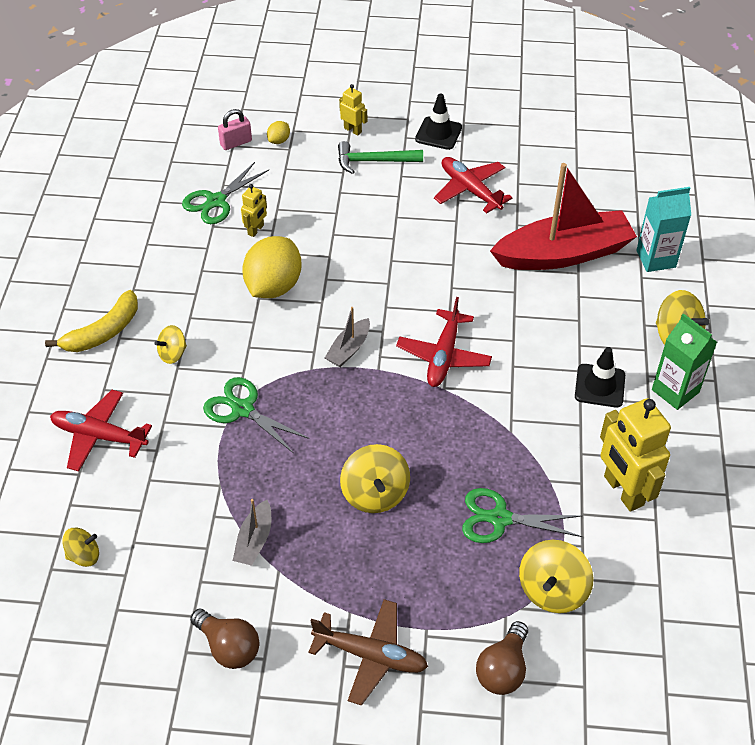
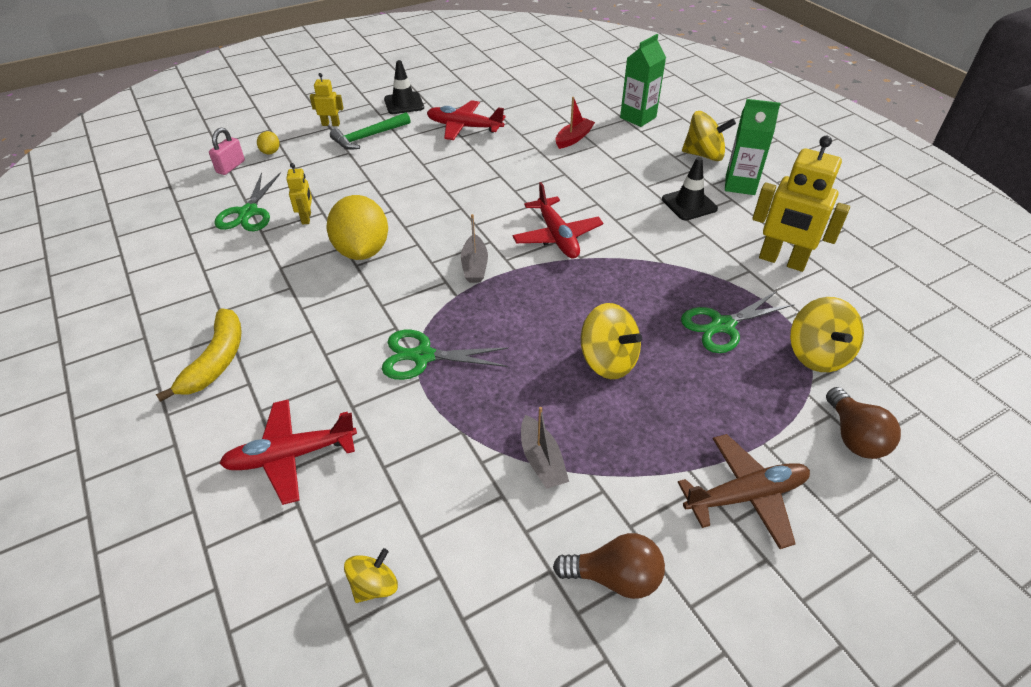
camera: 35 degrees left, 5 degrees down
(173, 354) = (310, 345): yellow spinning top -> none
(563, 254) = (573, 138): red boat -> red boat, size x0.43
(656, 259) = (638, 117): turquoise carton -> green carton

